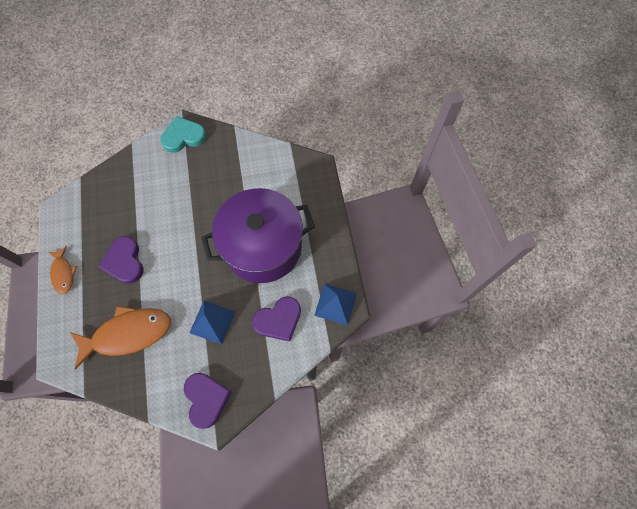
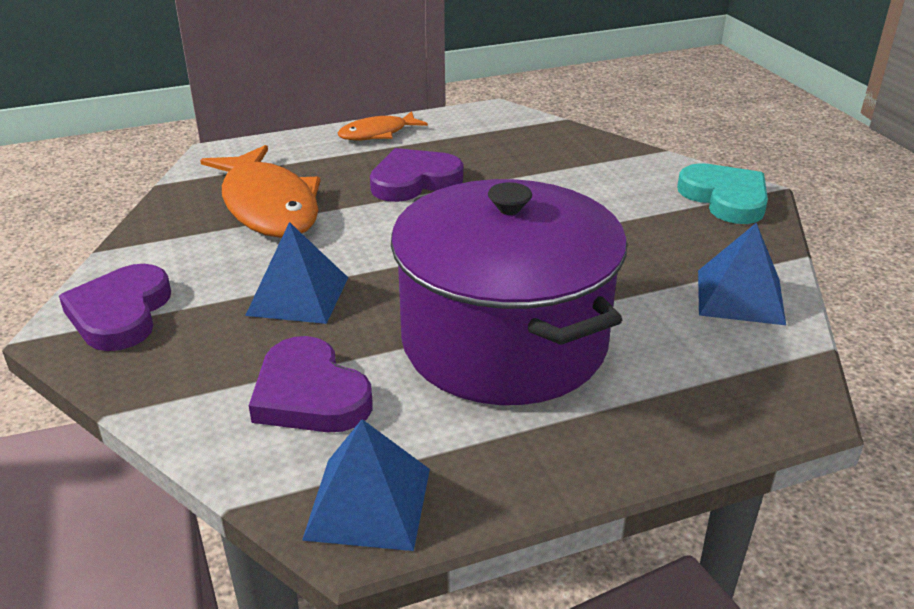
camera: 80 degrees right, 35 degrees down
(206, 399) = (120, 313): purple heart -> purple heart turned 120 degrees clockwise
(254, 159) = (740, 296): none -> blue pyramid

